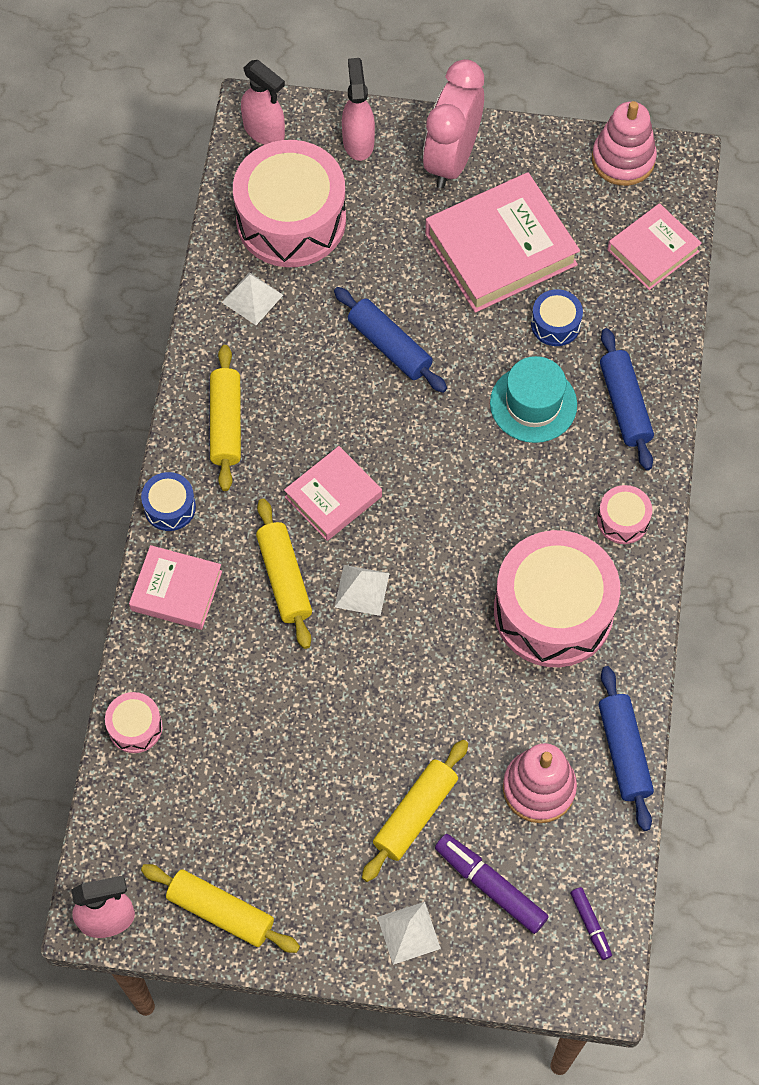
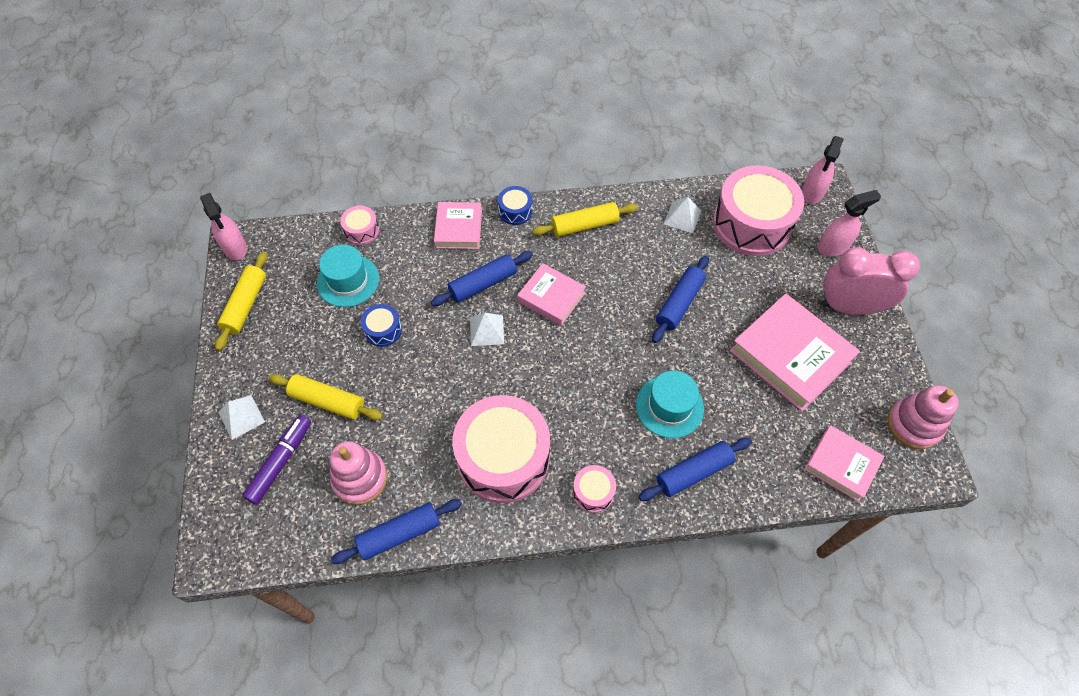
camera: 75 degrees right, 5 degrees down
(222, 760) = (348, 281): none -> turquoise hat
(284, 578) = (483, 284): yellow rolling pin -> blue rolling pin
(555, 324) = (743, 407): blue drum -> blue drum (383, 330)
(590, 925) = (258, 538): purple marker -> none

